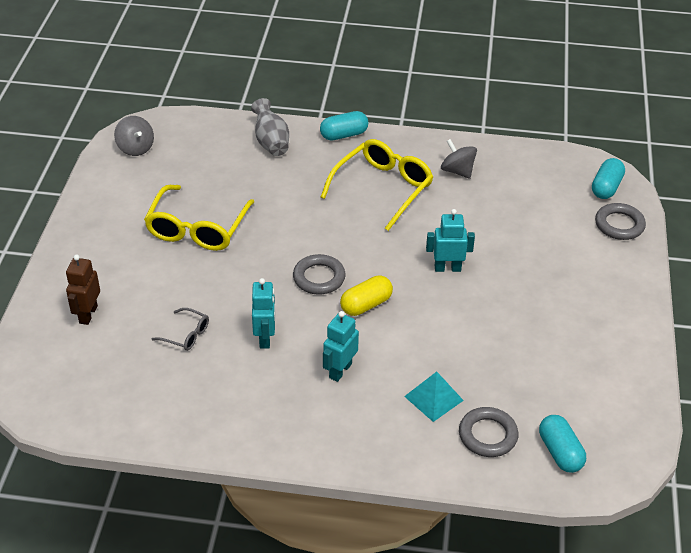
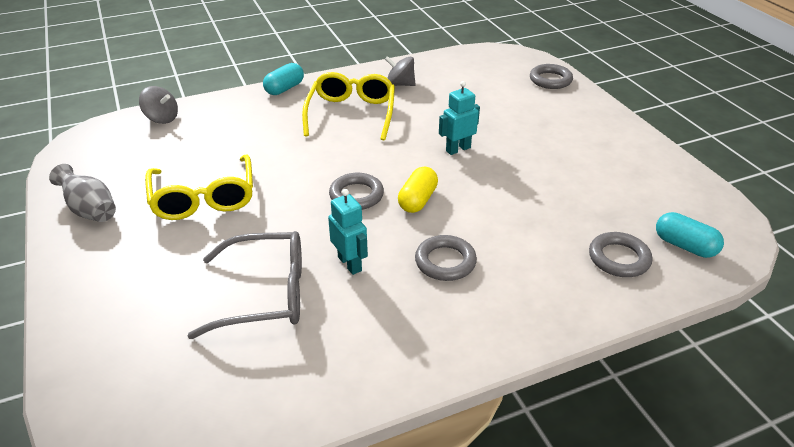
camera: 30 degrees left, 5 degrees down
(88, 314) = (137, 320): brown robot -> none
(135, 148) = (88, 156): grey spinning top -> grey spinning top (162, 118)
(186, 335) = (266, 294): grey glasses -> grey glasses, size x2.13
(271, 142) = (223, 112): grey vase -> grey vase (90, 210)
(340, 370) = (445, 262): turquoise robot -> grey ring
(433, 398) = (546, 249): turquoise pyramid -> none
(606, 187) = (517, 62): turquoise capsule -> none

